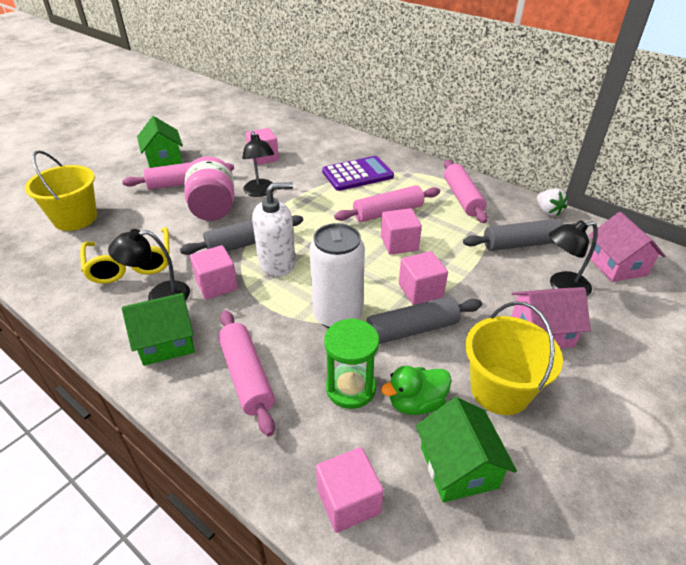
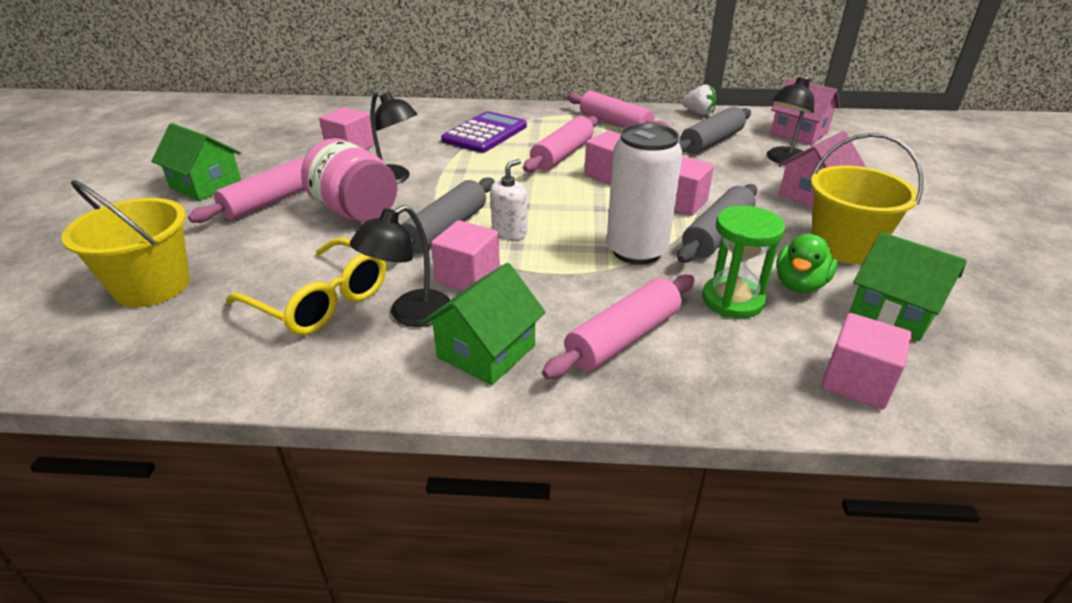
camera: 35 degrees left, 5 degrees down
(246, 376) = (623, 338): pink rolling pin -> pink rolling pin turned 75 degrees counterclockwise
(277, 263) = (509, 233): white soap dispenser -> white soap dispenser, size x0.62

